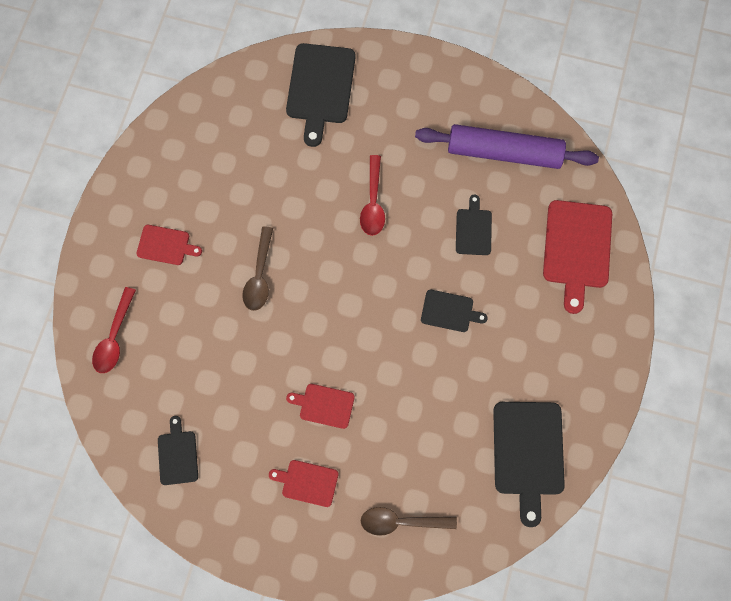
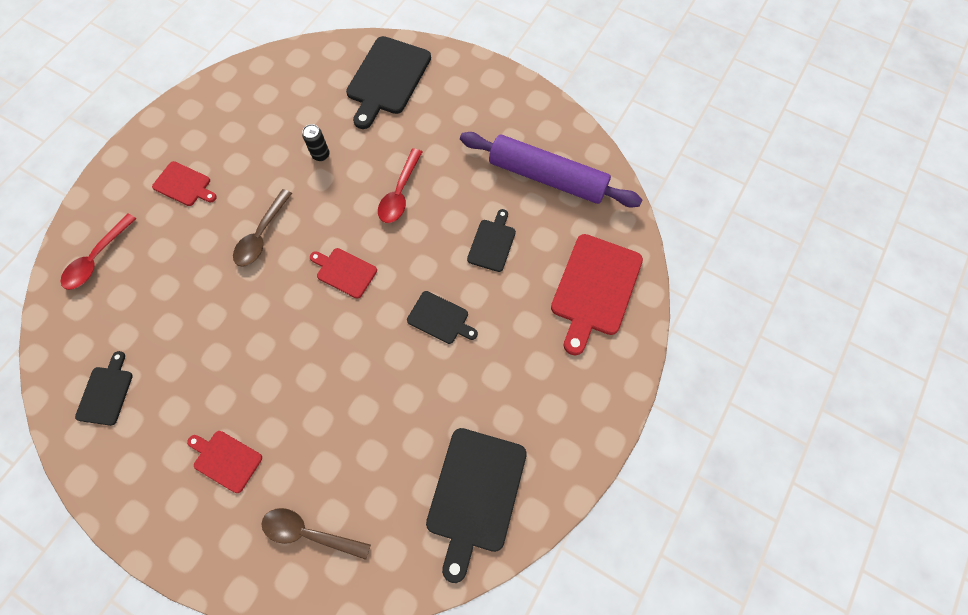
camera: 15 degrees right, 5 degrees down
(285, 182) = (321, 155): none -> black can
(324, 405) = (275, 382): red cutting board -> red cutting board (344, 272)

